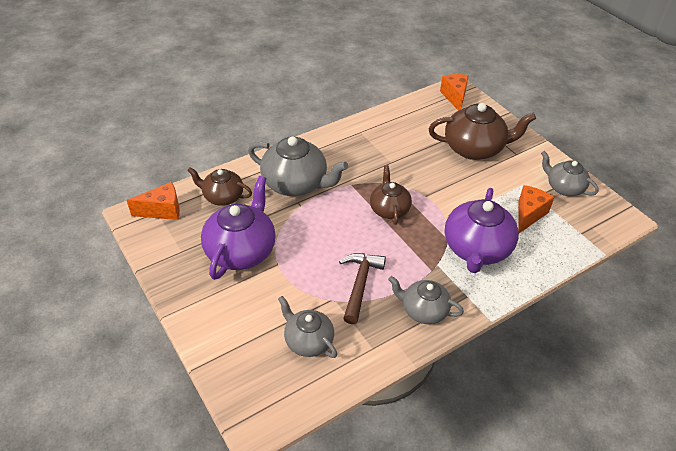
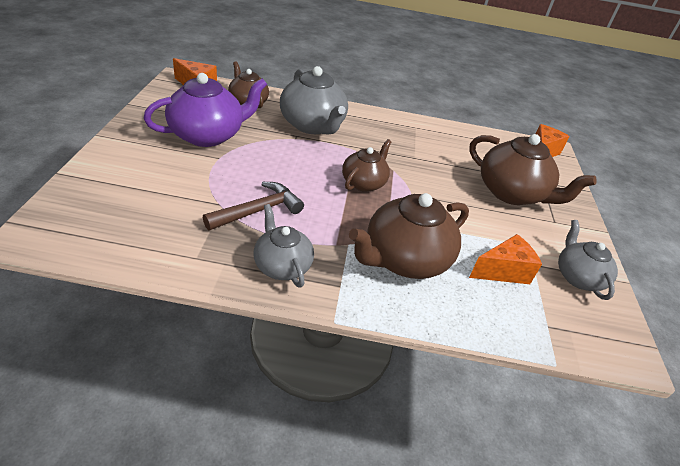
camera: 35 degrees right, 5 degrees down
(308, 341) = (157, 215): grey teapot -> none
(476, 249) = (404, 259): purple teapot -> brown teapot

